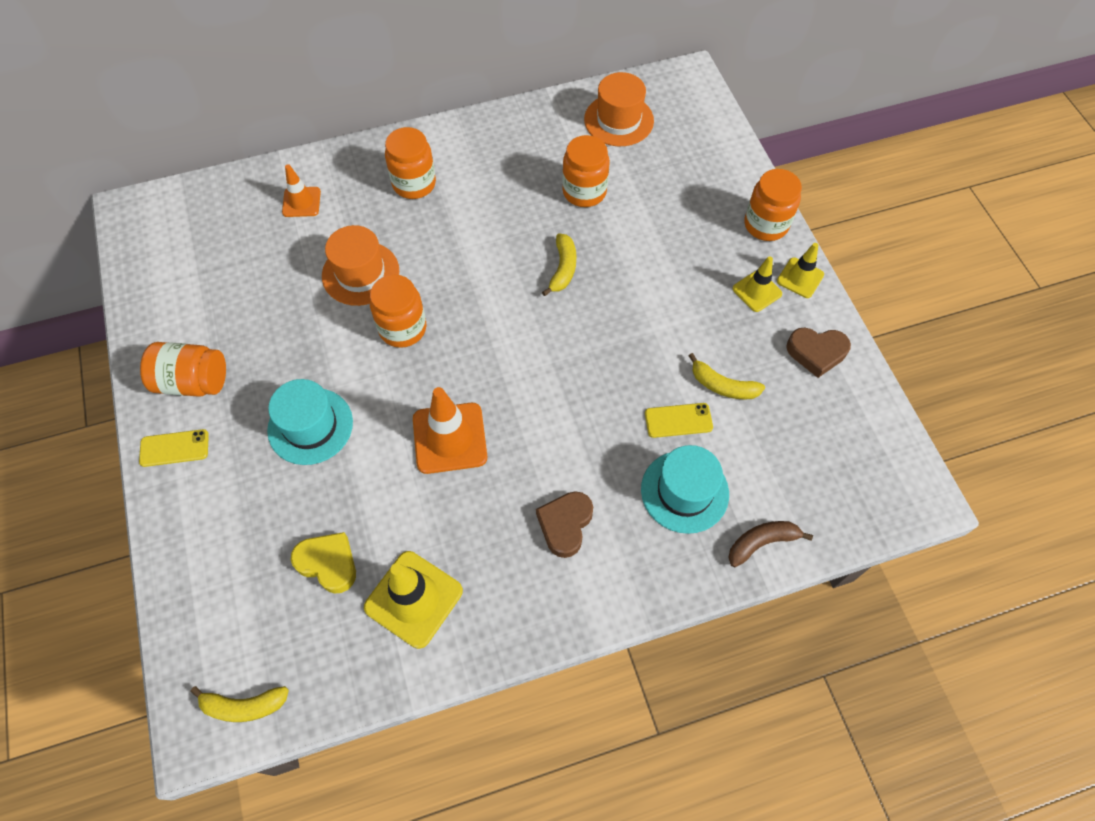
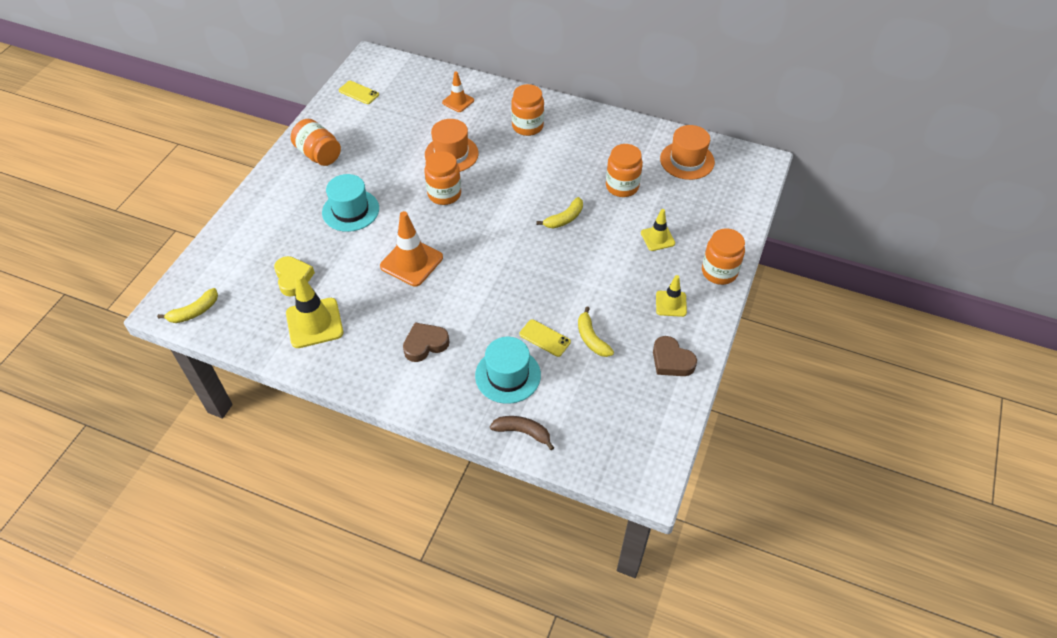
camera: 40 degrees right, 10 degrees down
(174, 448) = (280, 179): yellow phone -> yellow phone (359, 92)
(244, 705) = (194, 312): yellow banana -> yellow banana turned 75 degrees counterclockwise
(800, 278) = (708, 314): yellow traffic cone -> yellow traffic cone (657, 238)

